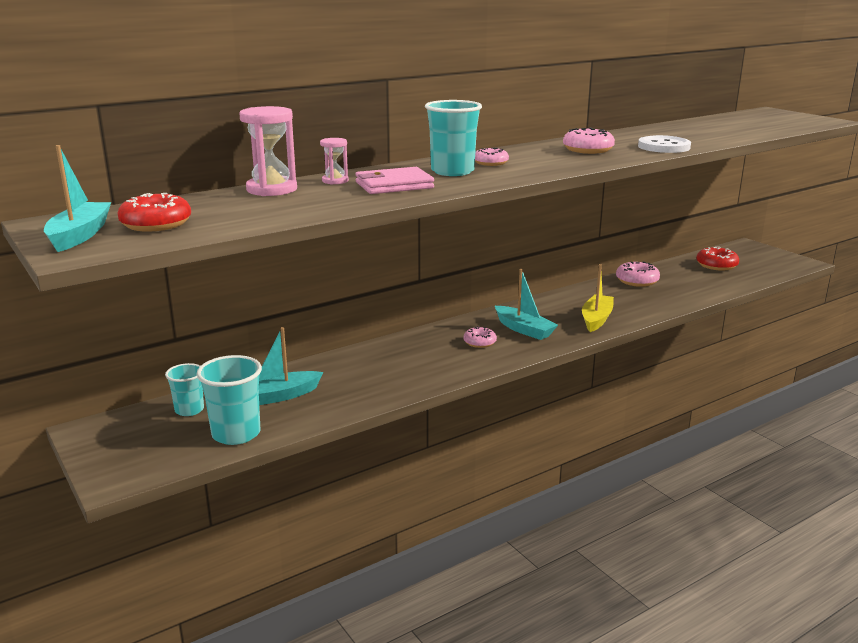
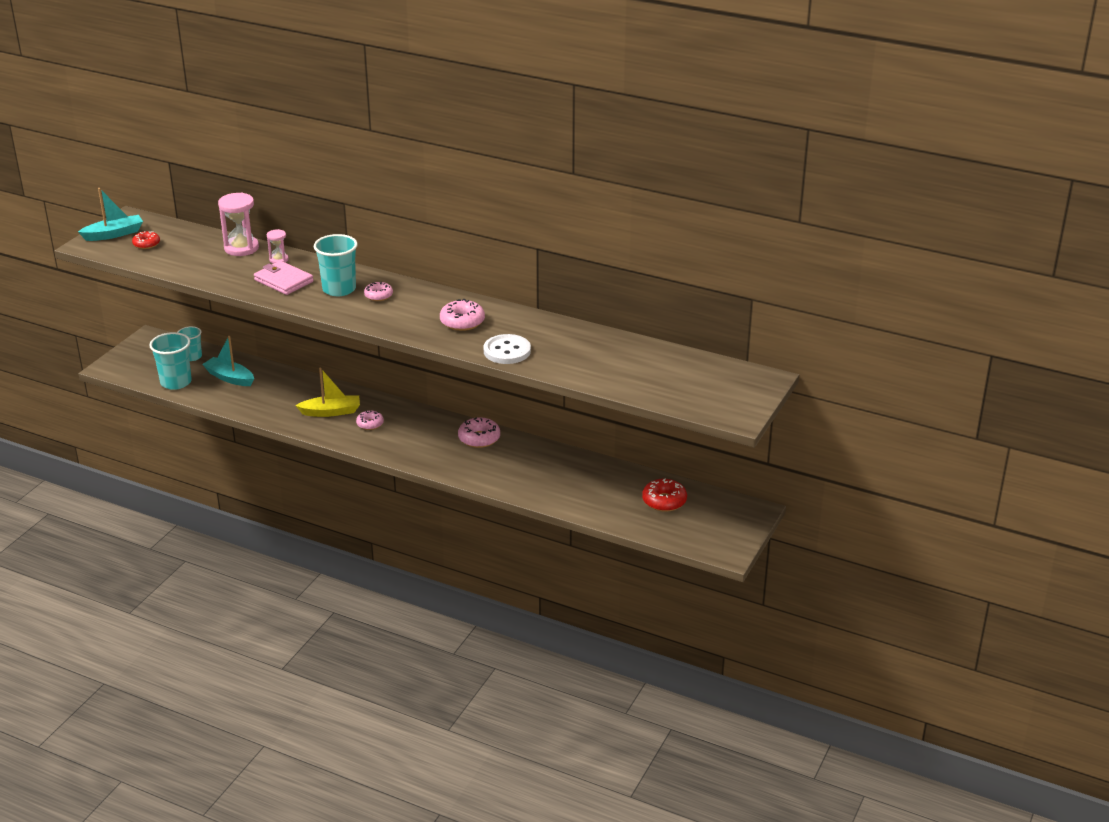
camera: 60 degrees right, 10 degrees up
(156, 224) = (146, 244): red donut -> red donut, size x0.65
(524, 330) = (410, 436): turquoise boat -> none
(596, 319) = (460, 463): yellow boat -> yellow boat (331, 412)
(637, 281) = (573, 465): pink donut -> pink donut (479, 438)

